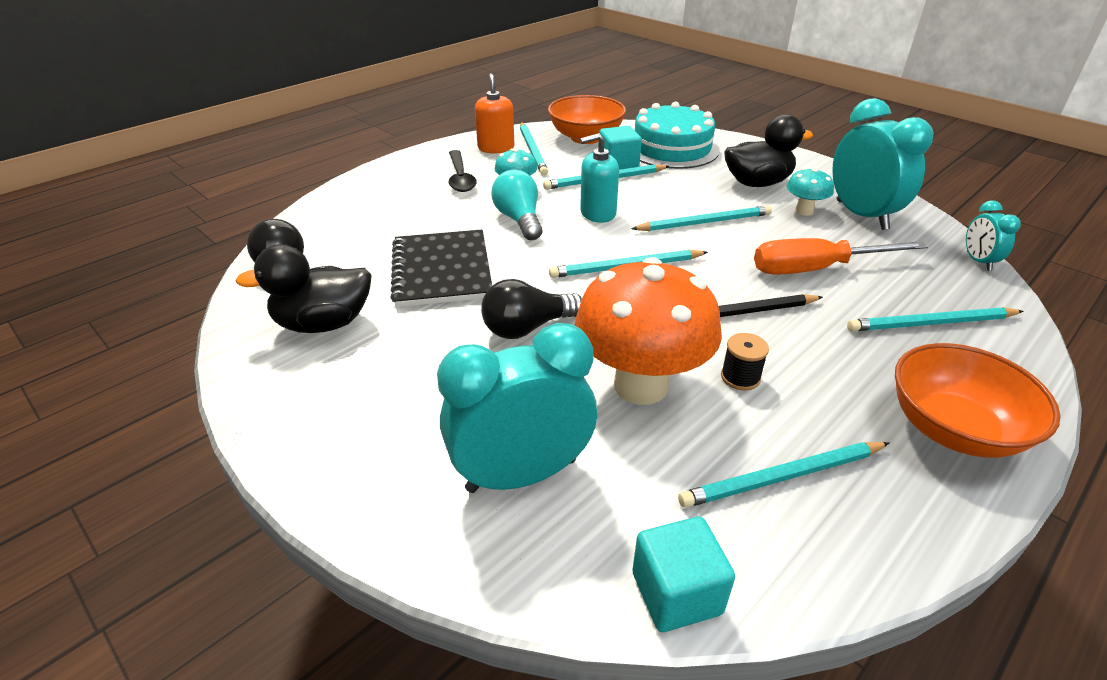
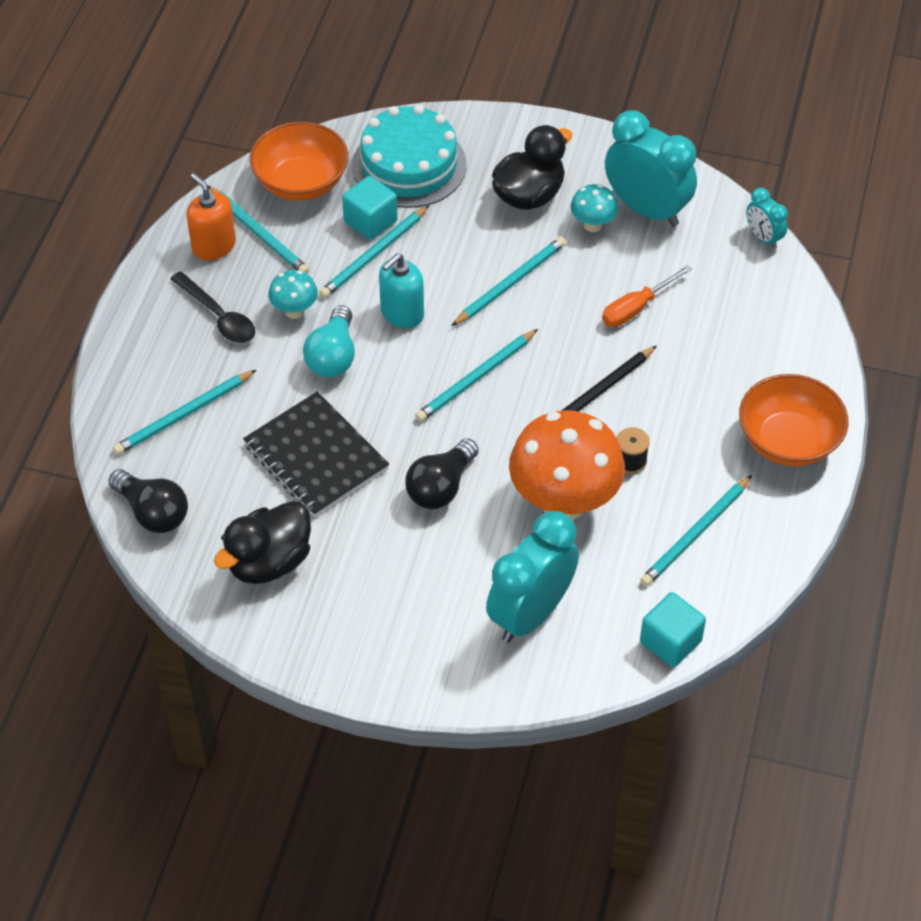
camera: 30 degrees left, 15 degrees up
(519, 220) = (333, 356): turquoise light bulb -> turquoise light bulb turned 120 degrees counterclockwise
(816, 269) = (636, 308): orange screwdriver -> orange screwdriver, size x0.66
(931, 323) = (746, 337): turquoise pencil -> turquoise pencil (183, 415)

